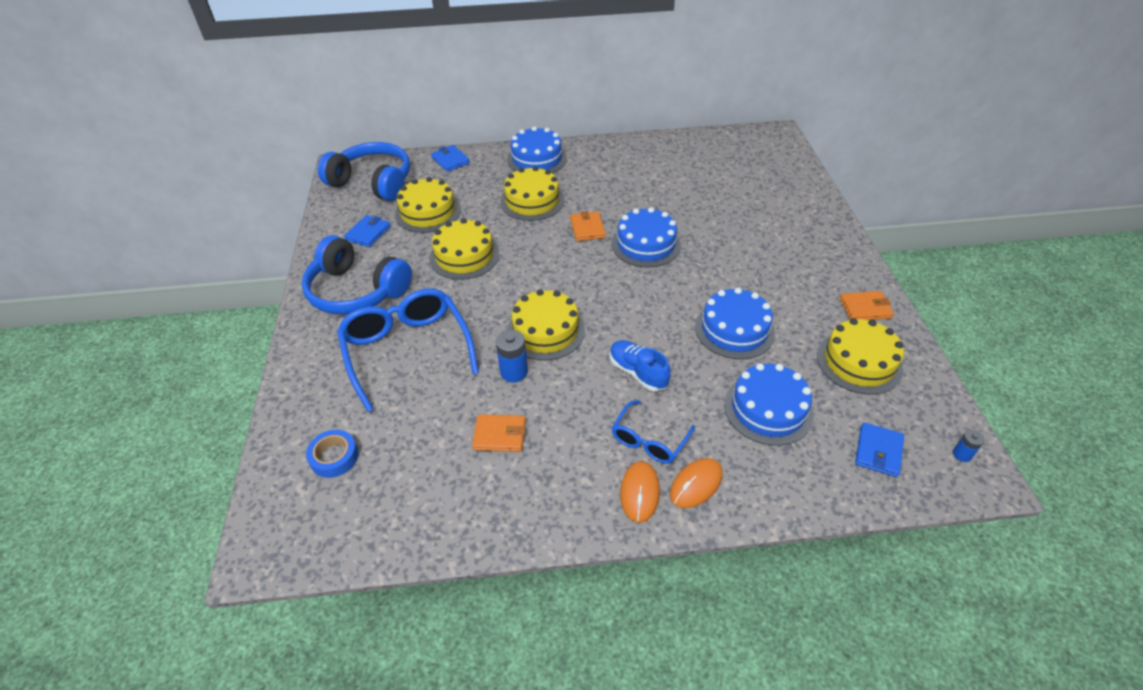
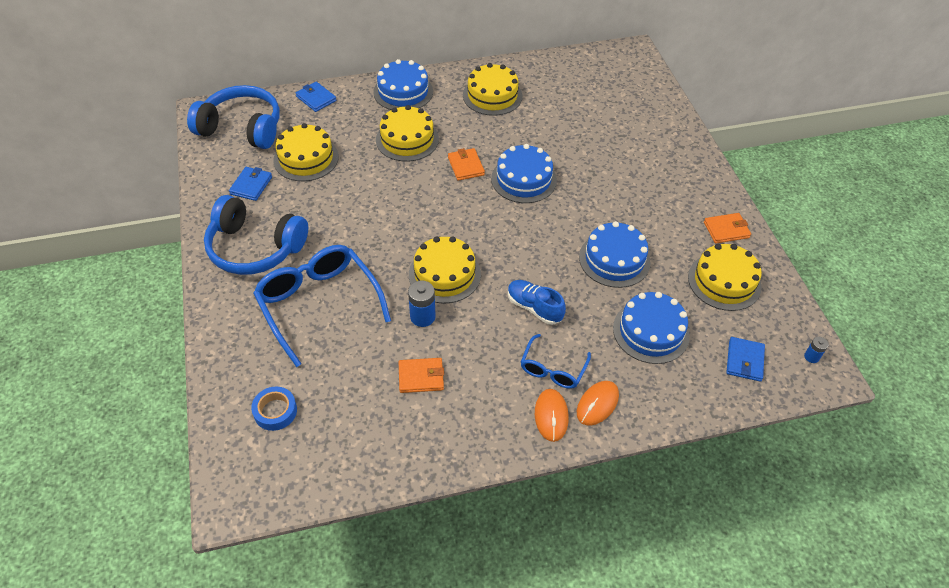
camera: 10 degrees left, 5 degrees up
(464, 256) = (352, 203): yellow cake -> yellow cake (492, 95)

